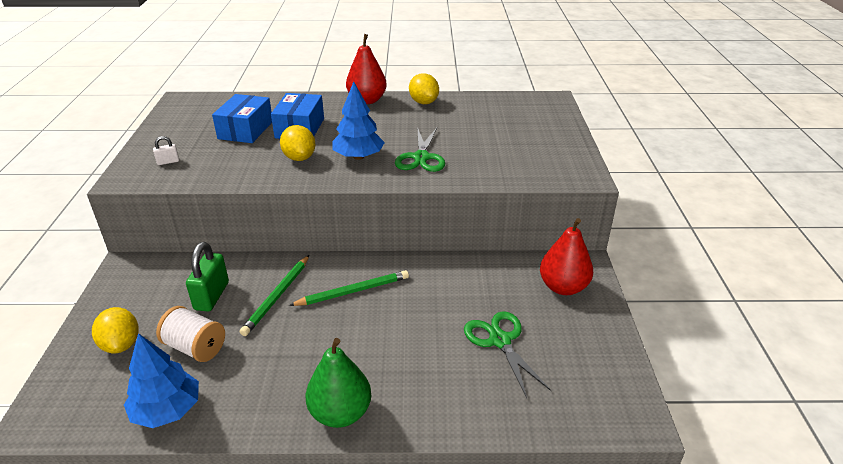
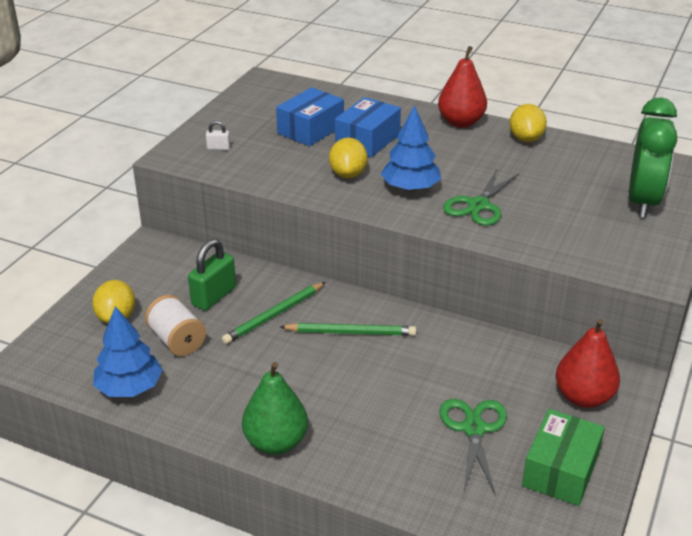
camera: 25 degrees right, 0 degrees up
(536, 128) = (642, 202): none -> green clock
(585, 351) = (560, 470): none -> green box

